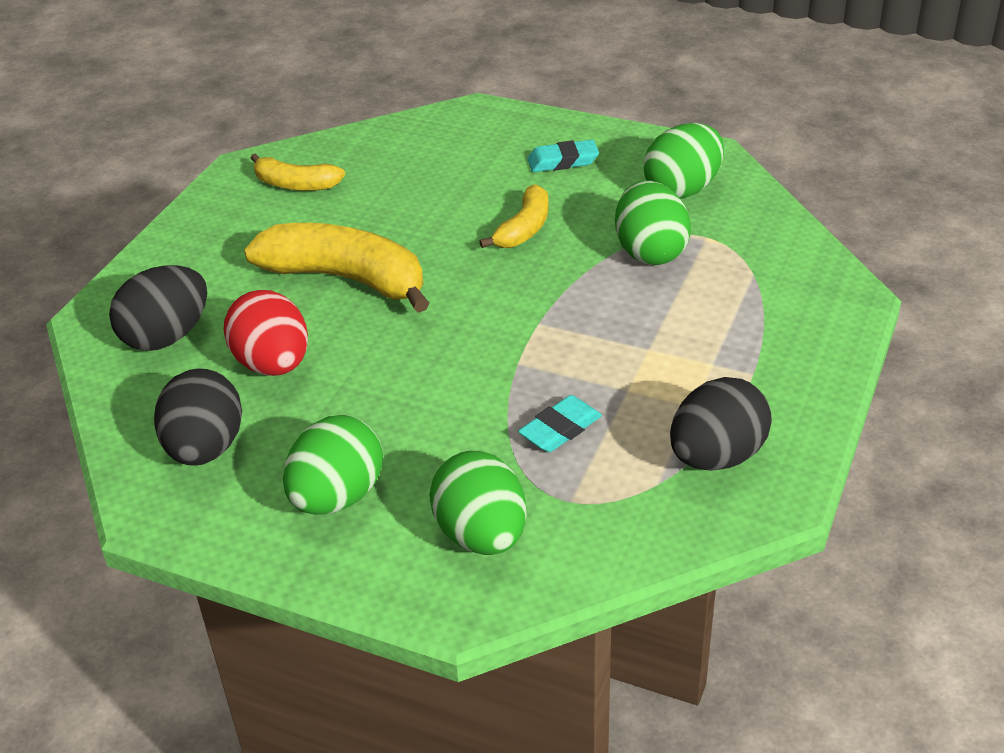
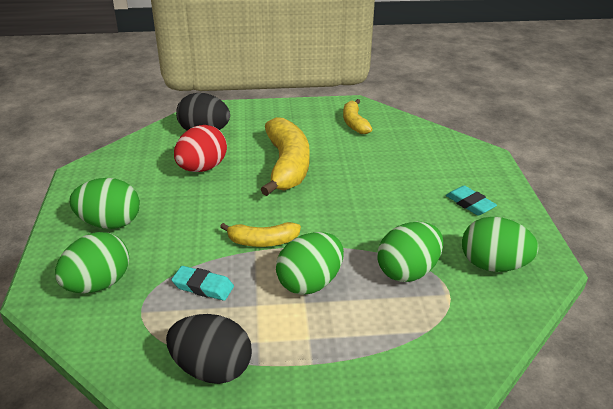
camera: 60 degrees right, 5 degrees down
(205, 448) = (129, 171): black egg -> none
(524, 228) = (385, 211): yellow banana -> yellow banana (262, 241)
(617, 334) = (310, 283): none -> green egg

